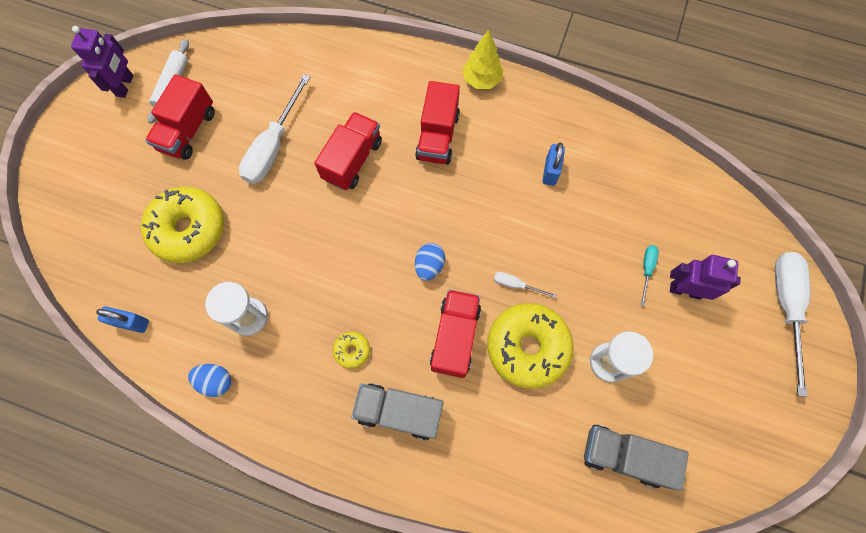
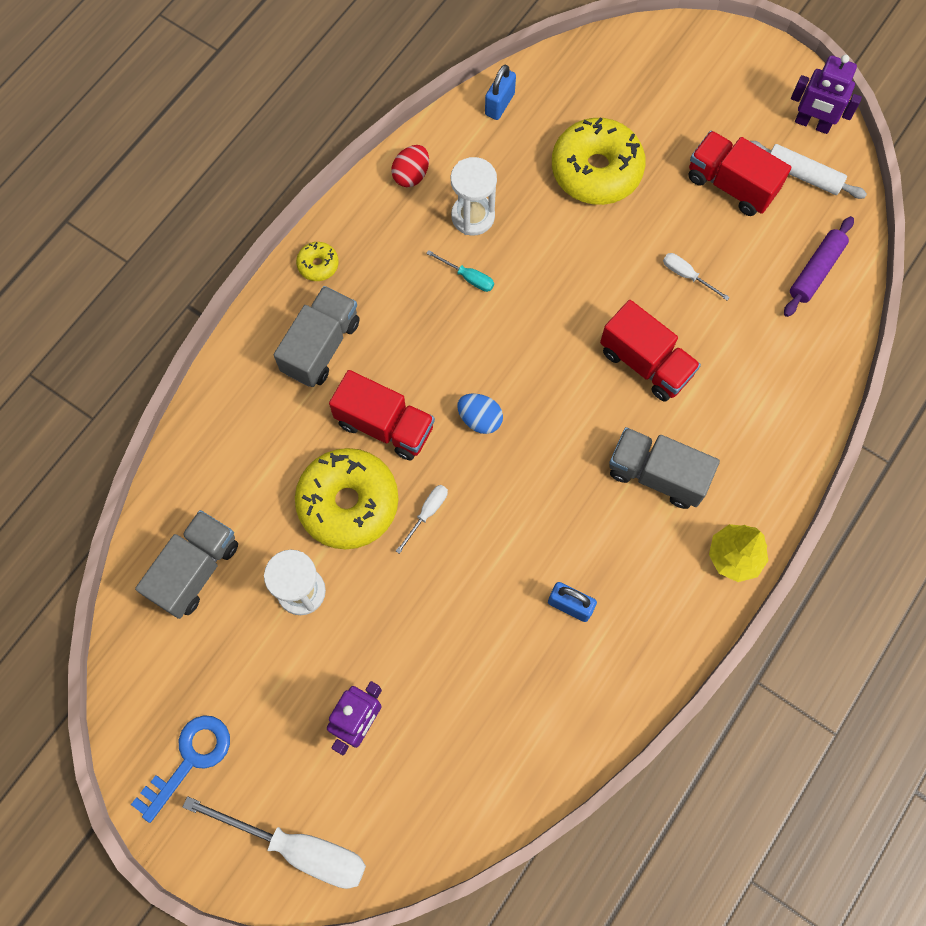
camera: 105 degrees right, 0 degrees up
(216, 381) = (411, 175): blue egg -> red egg
(253, 65) = (816, 271): none -> purple rolling pin
(273, 146) = (687, 275): white screwdriver -> white screwdriver, size x0.46
(352, 350) = (403, 313): yellow donut -> yellow donut (318, 265)
(437, 136) = (656, 474): red truck -> grey truck
(646, 269) = (401, 682): turquoise screwdriver -> turquoise screwdriver (468, 277)
(764, 407) = (190, 759): none -> blue key

